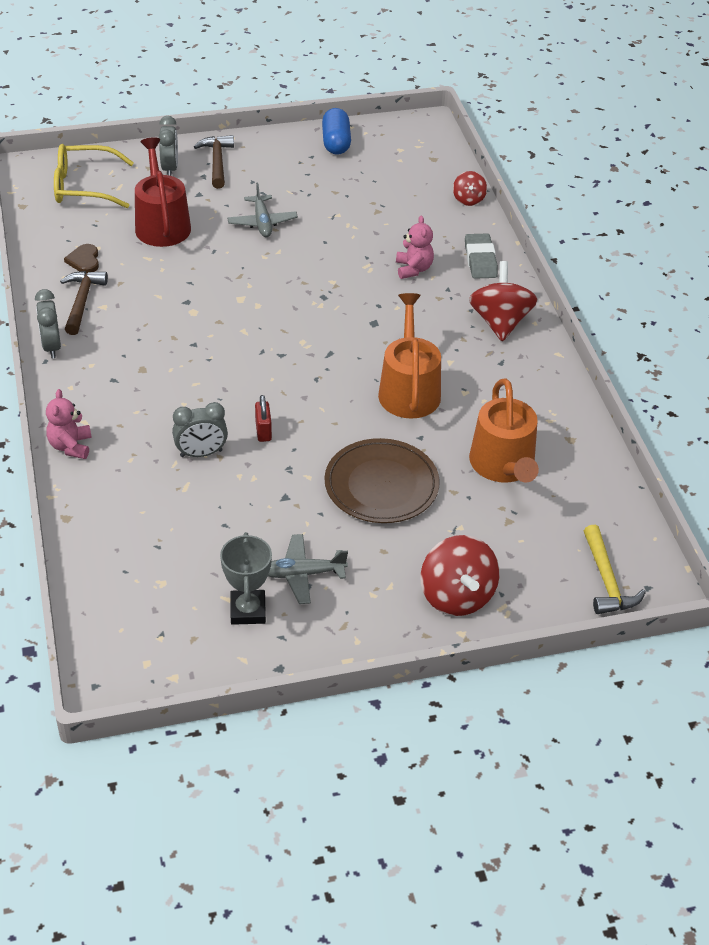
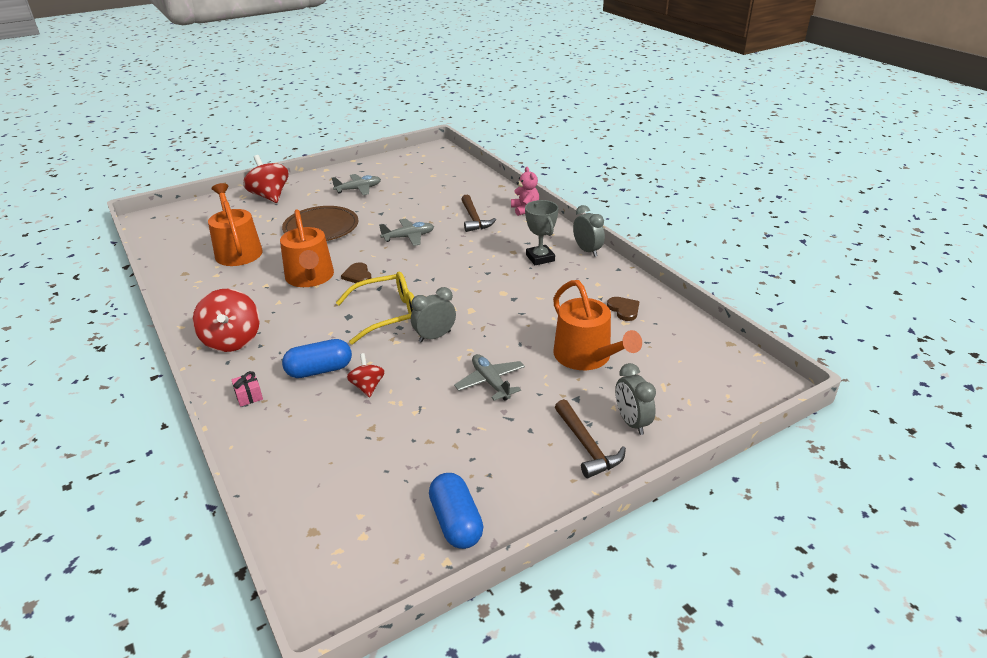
camera: 165 degrees right, 10 degrees down
(82, 301) = (595, 281): brown hammer -> brown hammer (474, 219)
(84, 186) = (696, 377): yellow glasses -> yellow glasses (388, 315)
(162, 224) = (587, 357): red watering can -> orange watering can
(201, 453) = (443, 220): grey clock -> grey clock (435, 337)
(248, 610) = (382, 174): grey trophy -> grey trophy (540, 258)
(263, 431) = (408, 237): red padlock -> grey plane
(350, 379) = (357, 275): none -> brown heart
(413, 269) = (319, 370): pink teddy bear -> blue capsule
(468, 199) = (261, 472): red spinning top -> red spinning top (367, 387)
(480, 260) = (249, 396): grey eraser -> pink gift
(607, 580) = (178, 215): yellow hammer -> none

